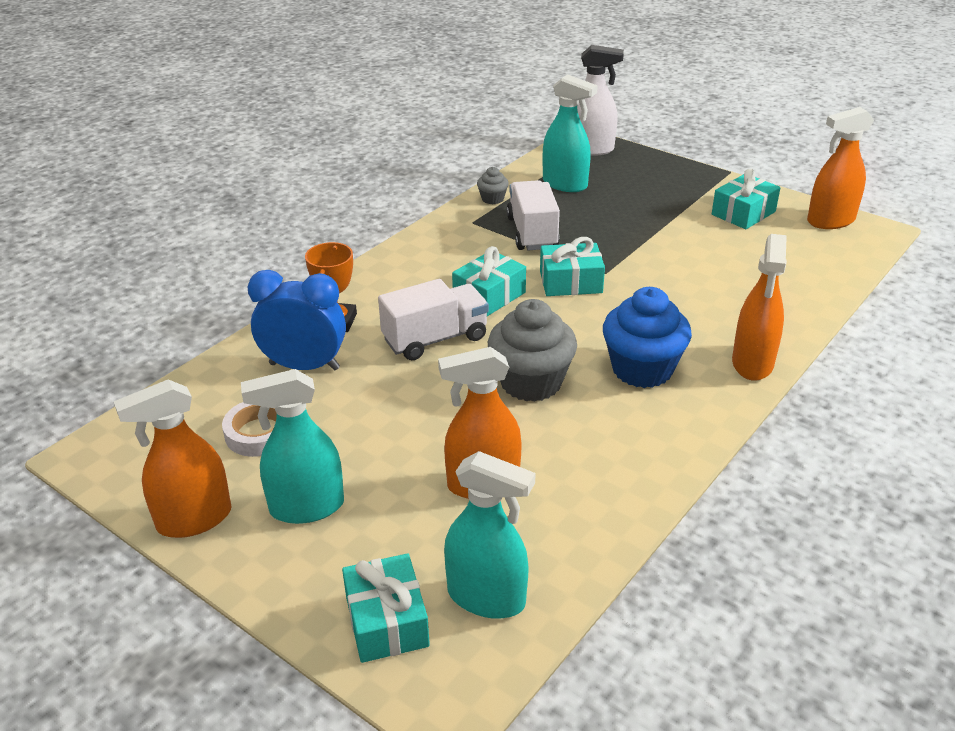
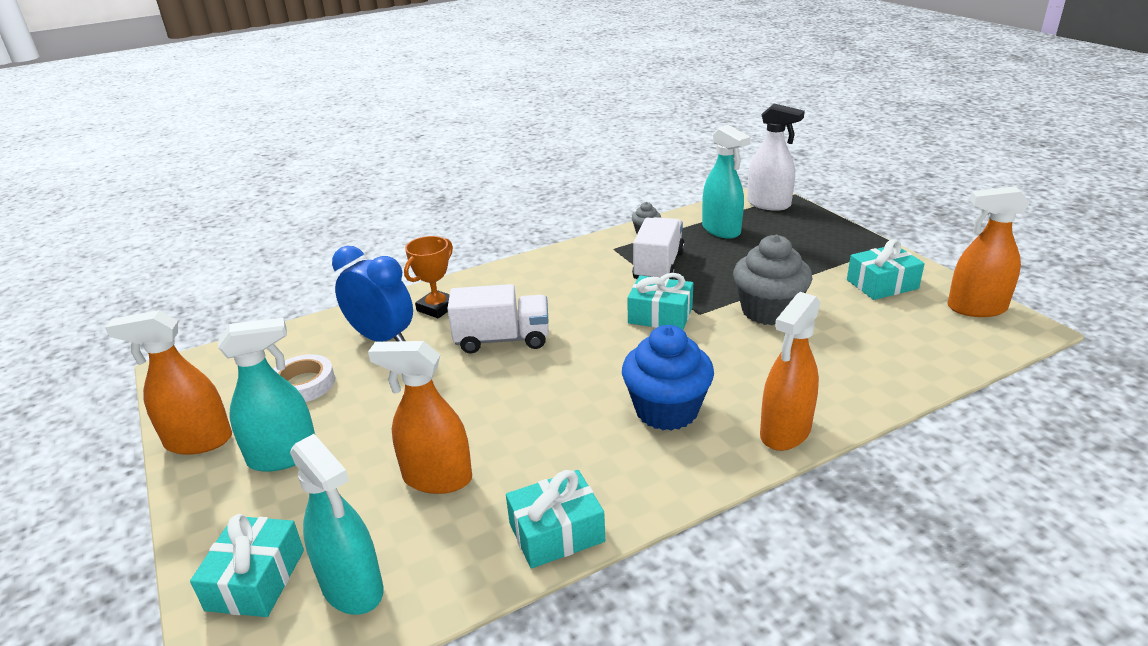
camera: 25 degrees right, 5 degrees down
(306, 507) = (283, 456): turquoise spray bottle -> turquoise spray bottle turned 150 degrees clockwise
(489, 295) = (578, 312): turquoise gift -> turquoise gift (556, 532)
(531, 382) = (553, 397): grey cupcake -> grey cupcake (768, 311)

